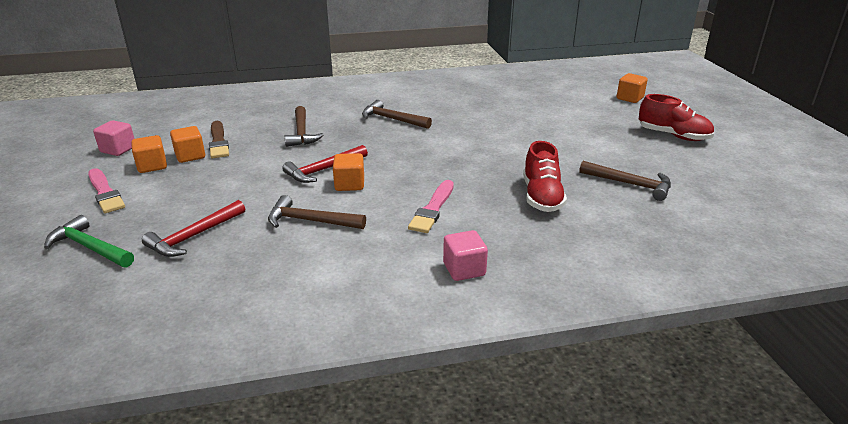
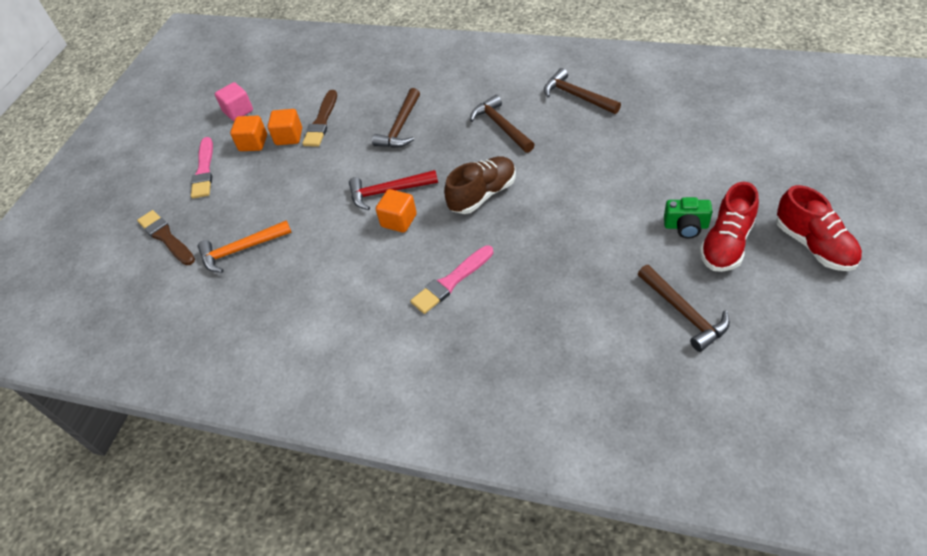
camera: 35 degrees right, 20 degrees up
(90, 247) = (166, 237): green hammer -> brown brush
(194, 236) = (241, 250): red hammer -> orange hammer
(310, 221) = (337, 261): brown hammer -> brown hammer (577, 96)
(412, 156) = (482, 194): none -> brown shoe
(464, 269) = (426, 373): pink cube -> none
(541, 197) = (570, 300): red shoe -> red shoe (726, 244)
(584, 143) = (686, 226): none -> green camera
(630, 98) = (817, 156): orange cube -> none

